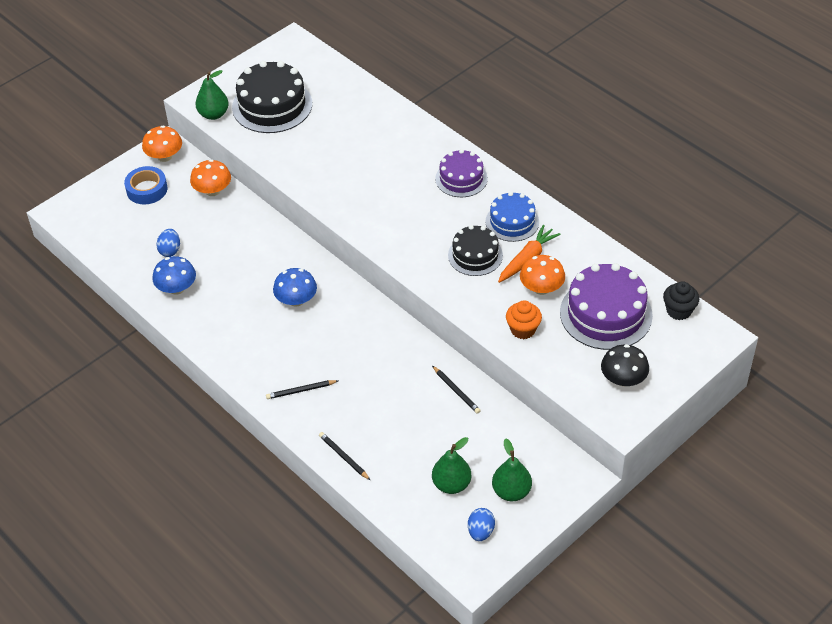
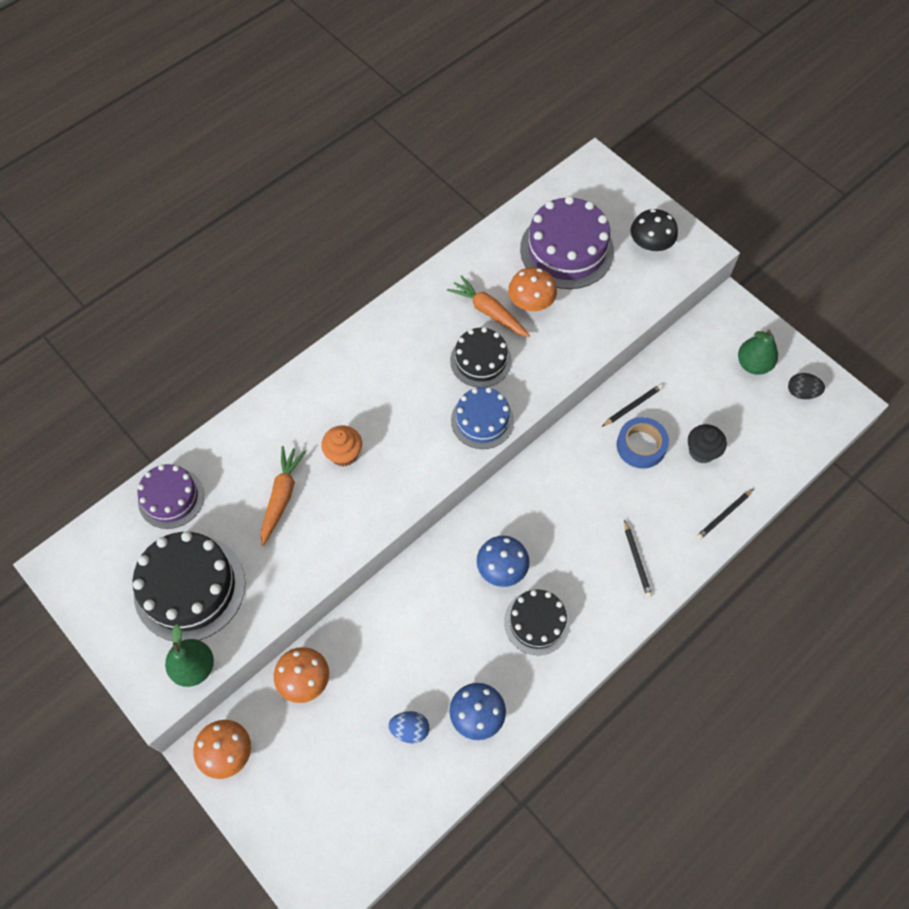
camera: 90 degrees left, 15 degrees up
(147, 189) = (291, 772): blue tape -> blue tape (641, 446)
(248, 323) = (537, 622): none -> black cake
(343, 145) = (281, 497): none -> orange carrot
(451, 484) = (749, 415): green pear -> none
(461, 178) = (357, 369): purple cake -> purple cake (171, 498)
(480, 531) = (801, 392): blue egg -> black egg
(512, 222) = (431, 322): blue cake -> blue cake (482, 420)
(523, 329) = (588, 322): orange cupcake -> orange cupcake (344, 454)
(678, 311) = (563, 191): black cupcake -> black cupcake (702, 451)

